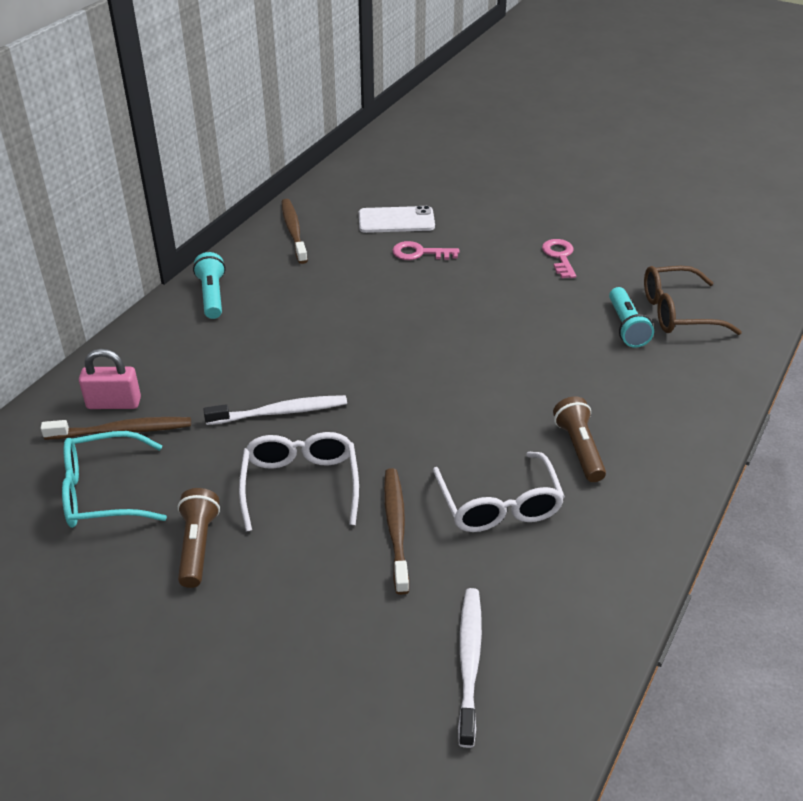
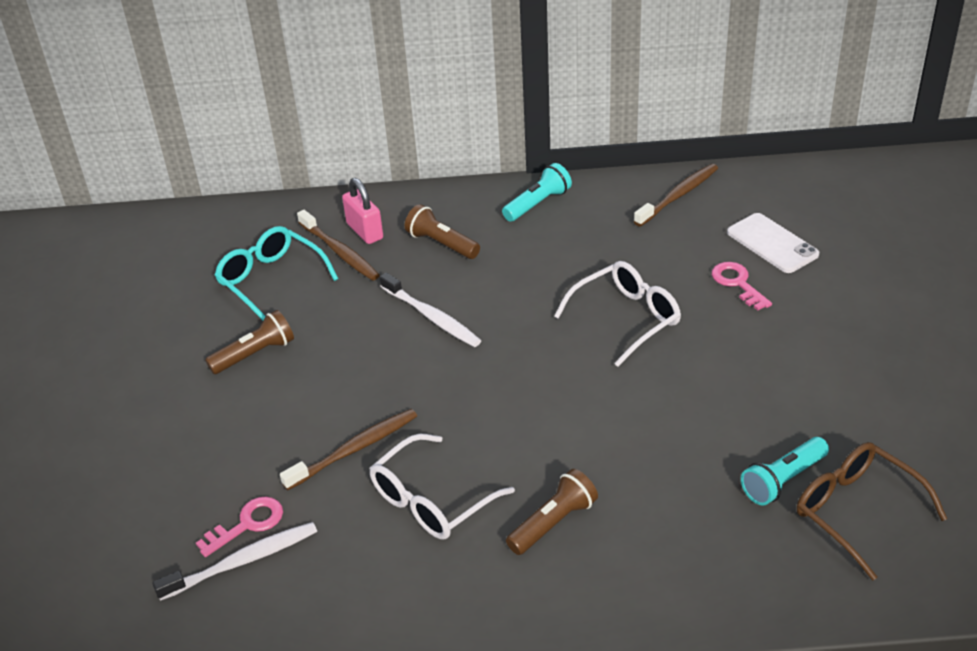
camera: 60 degrees right, 0 degrees up
(193, 367) = (441, 244): none -> brown flashlight
(300, 484) = (359, 371): white glasses -> white glasses (627, 318)
(560, 257) = (850, 379): pink key -> pink key (247, 524)

